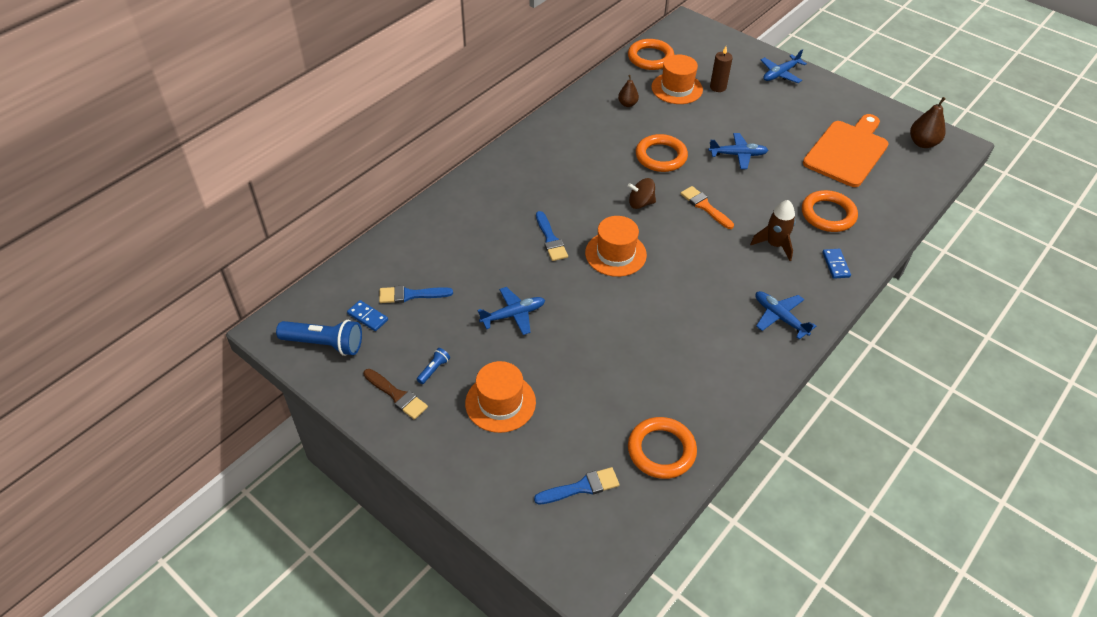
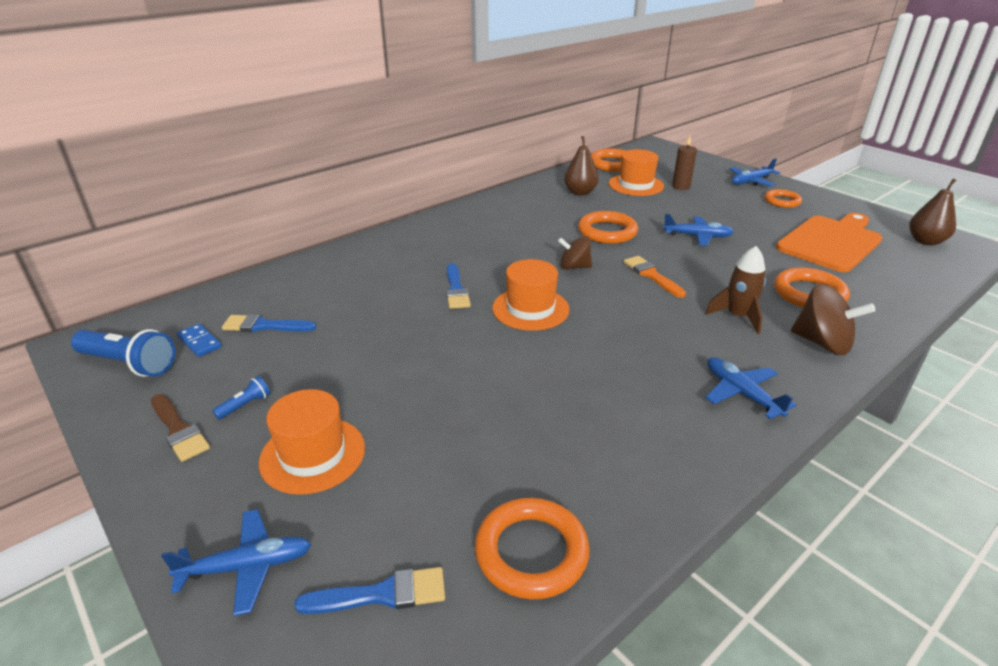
camera: 10 degrees right, 15 degrees down
(513, 315) = (378, 357): blue plane -> blue plane (247, 567)
(627, 104) = (580, 192): brown pear -> brown pear, size x1.55
(808, 100) = (782, 201): none -> orange ring
(836, 265) = (822, 343): blue domino -> brown spinning top

